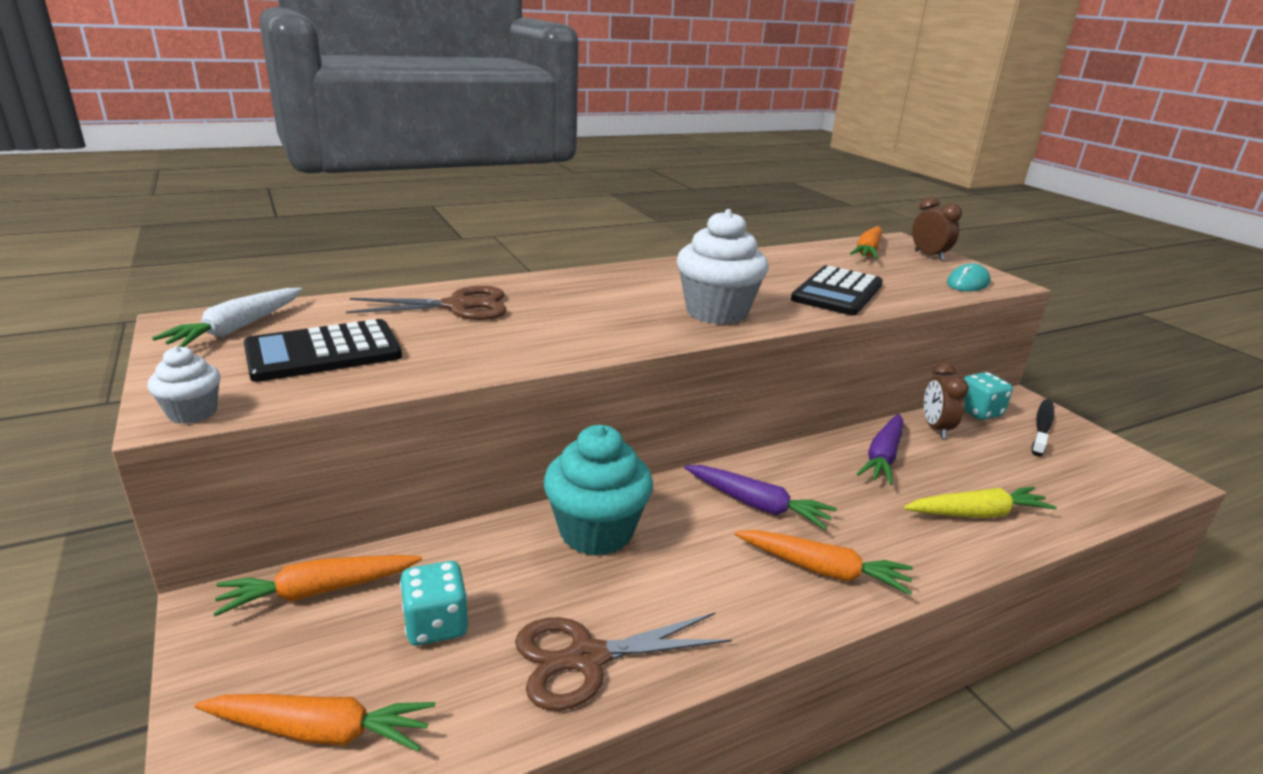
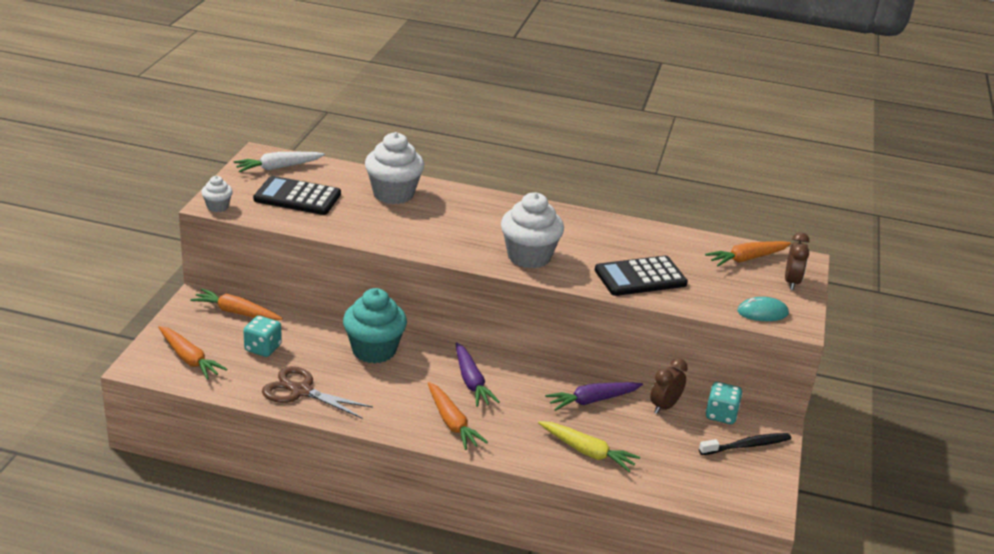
camera: 40 degrees right, 5 degrees up
(457, 306) = (393, 194): brown scissors -> white cupcake

